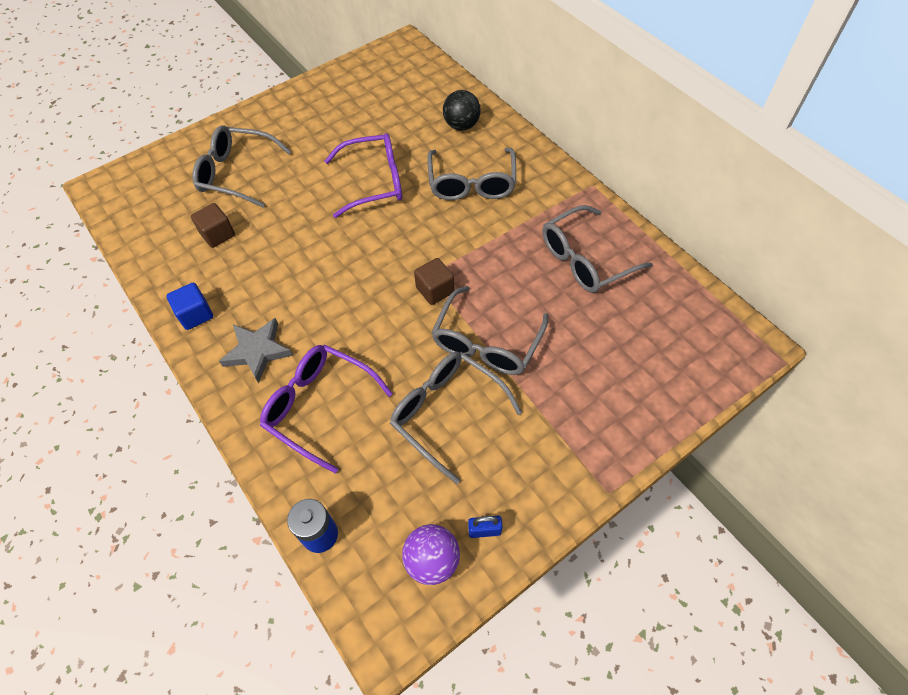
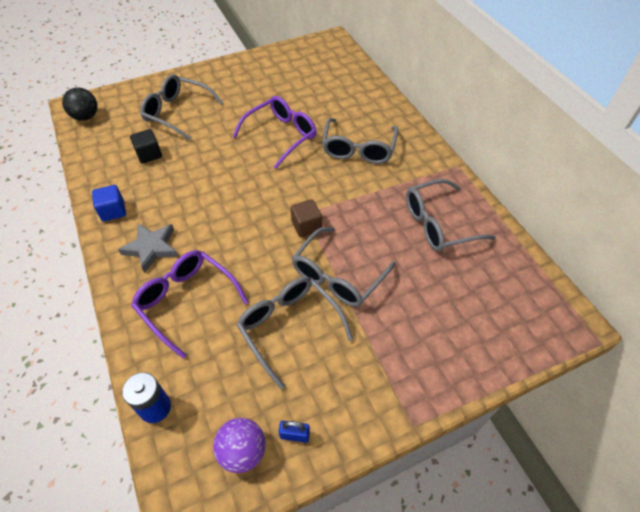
camera: 10 degrees right, 5 degrees down
(218, 234) = (149, 154): brown cube -> black cube
(375, 182) = (281, 135): purple glasses -> purple glasses turned 45 degrees counterclockwise
(461, 125) = (361, 104): black ball -> black ball (86, 117)

